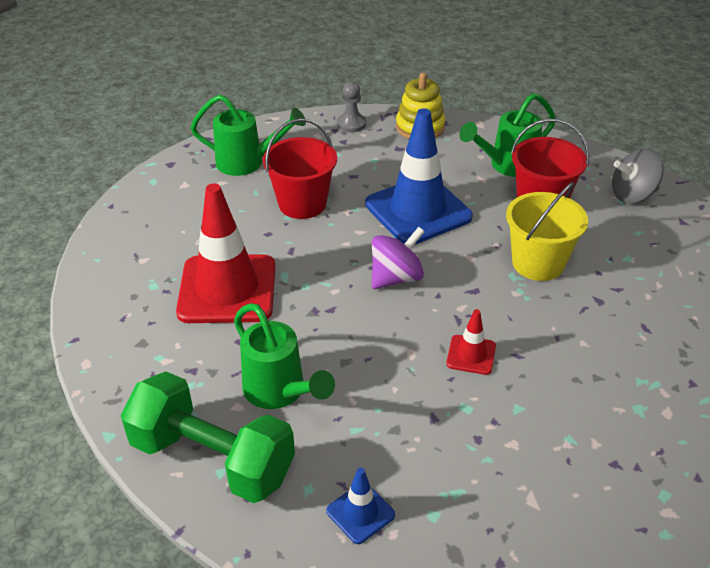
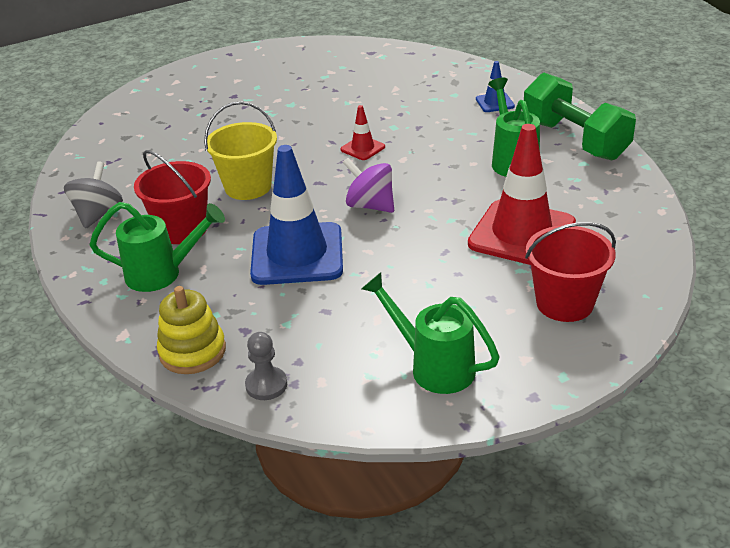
camera: 150 degrees left, 5 degrees down
(302, 204) = (403, 294): red bucket -> red bucket (564, 303)
(396, 278) = (370, 205): purple spinning top -> purple spinning top turned 45 degrees clockwise
(632, 195) = (98, 214): grey spinning top -> grey spinning top turned 90 degrees counterclockwise

